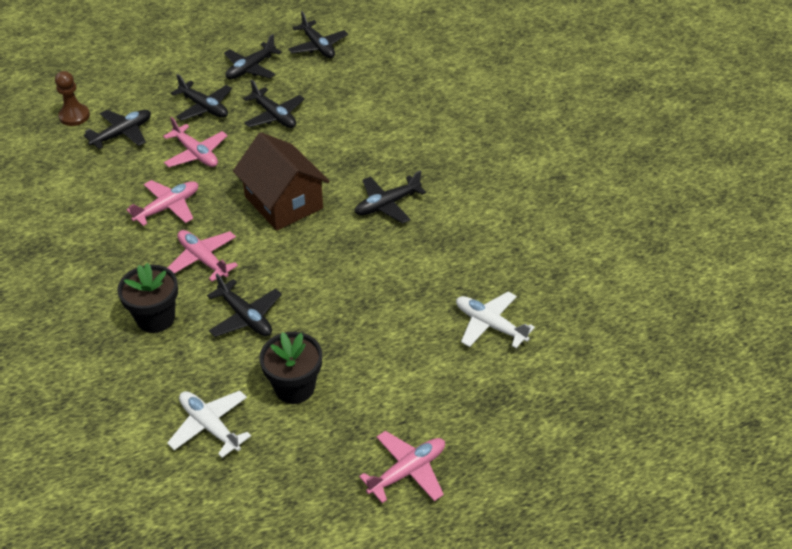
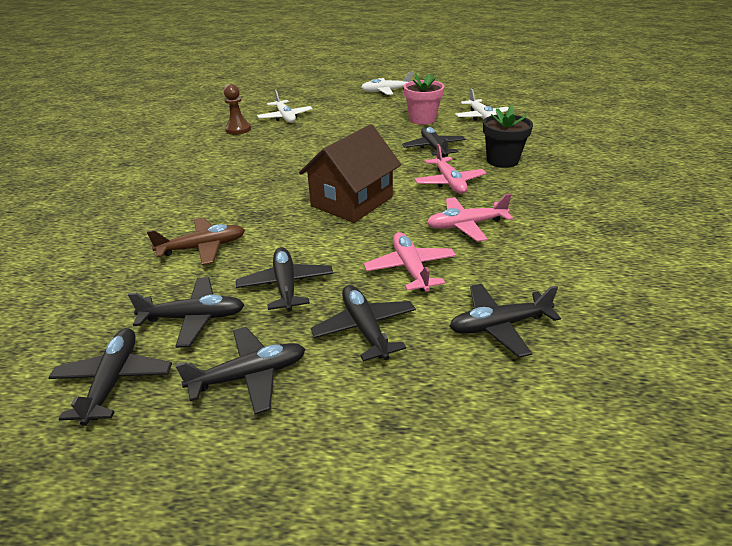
camera: 150 degrees left, 10 degrees down
(74, 116) = (576, 385): brown pawn -> brown pawn (238, 129)
(284, 202) = (352, 201): brown house -> brown house turned 45 degrees clockwise
(294, 387) = (422, 119): black flower pot -> pink flower pot
(362, 122) = (203, 247): none -> brown plane
(387, 204) = (269, 179): black plane -> black plane (194, 318)
(407, 471) = (386, 91): pink plane -> white plane

